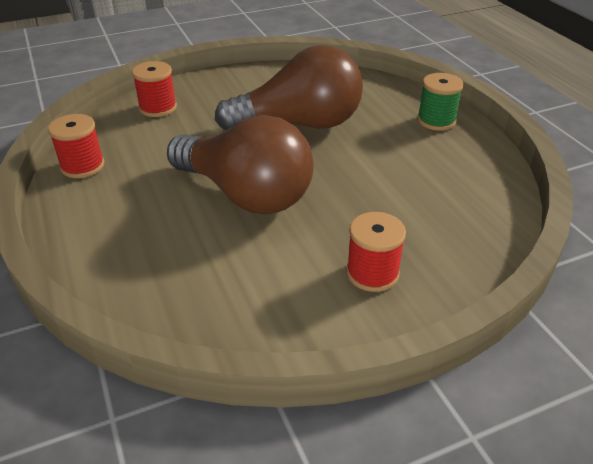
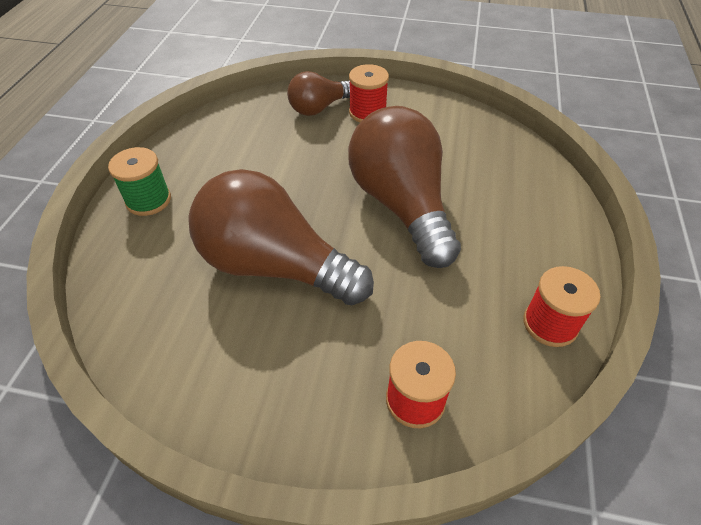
camera: 145 degrees left, 10 degrees up
(430, 253) = (319, 108): none -> brown light bulb

